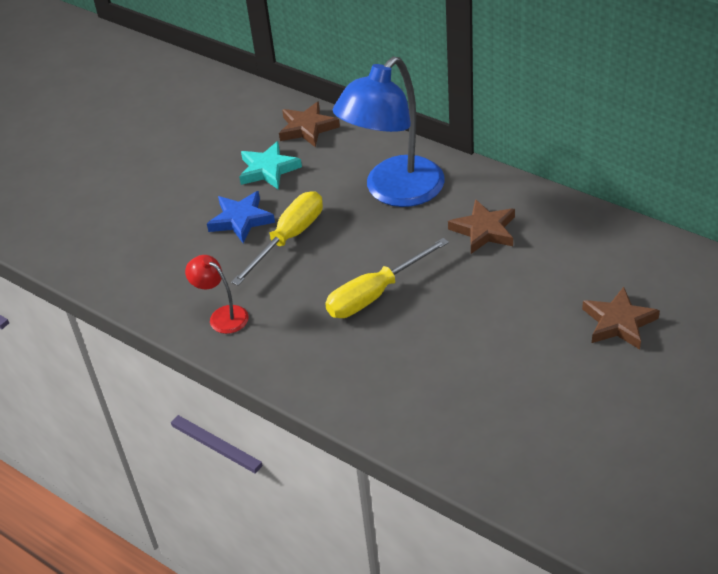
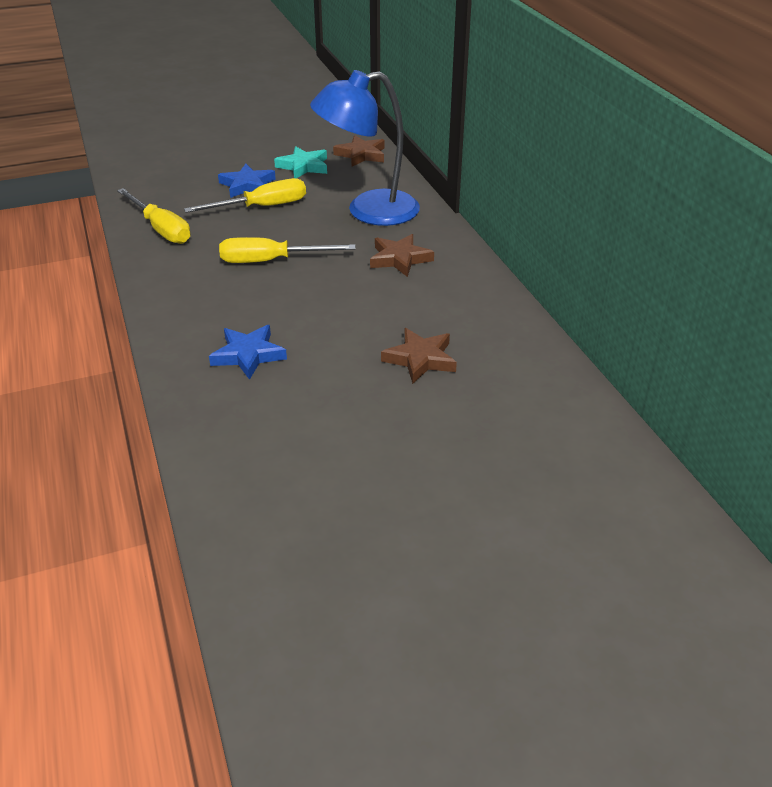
camera: 30 degrees right, 5 degrees down
(222, 316) = (161, 229): red lamp -> yellow screwdriver
(479, 401) = (248, 355): none -> blue star

